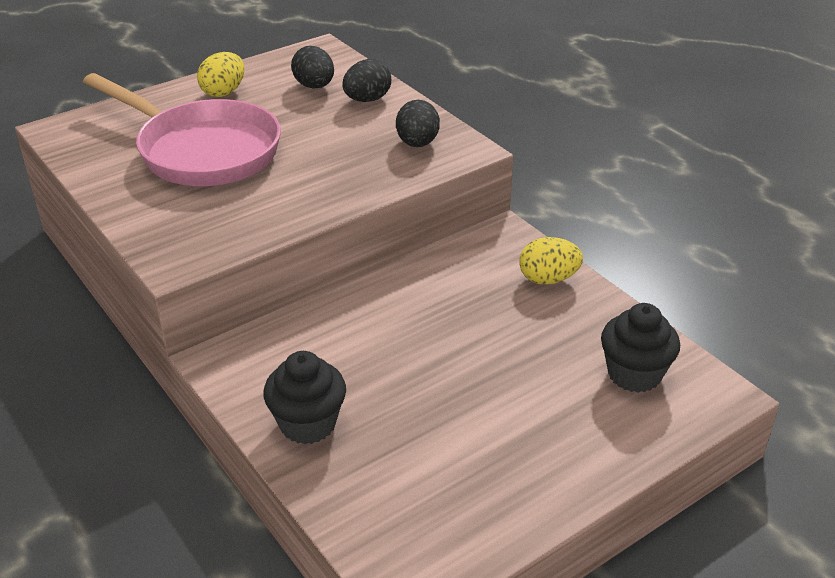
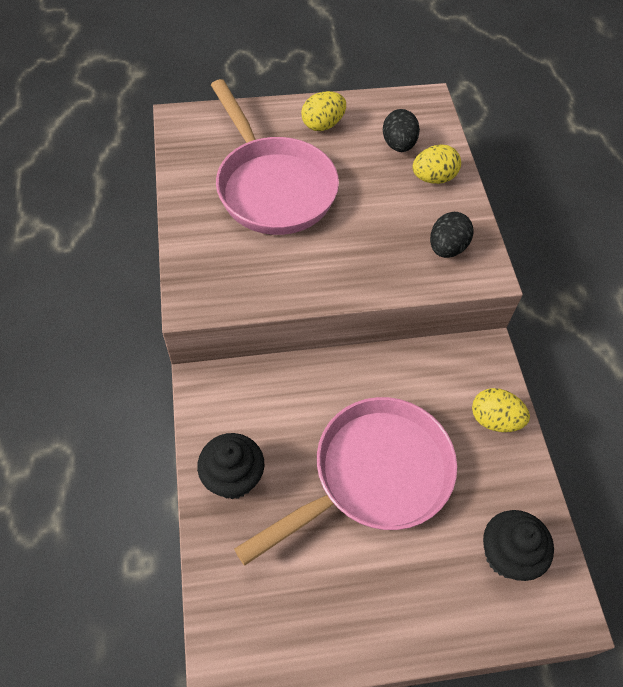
camera: 25 degrees right, 20 degrees up
(367, 100) = (433, 178): black egg -> yellow egg
(459, 365) = (373, 476): none -> pink pan

